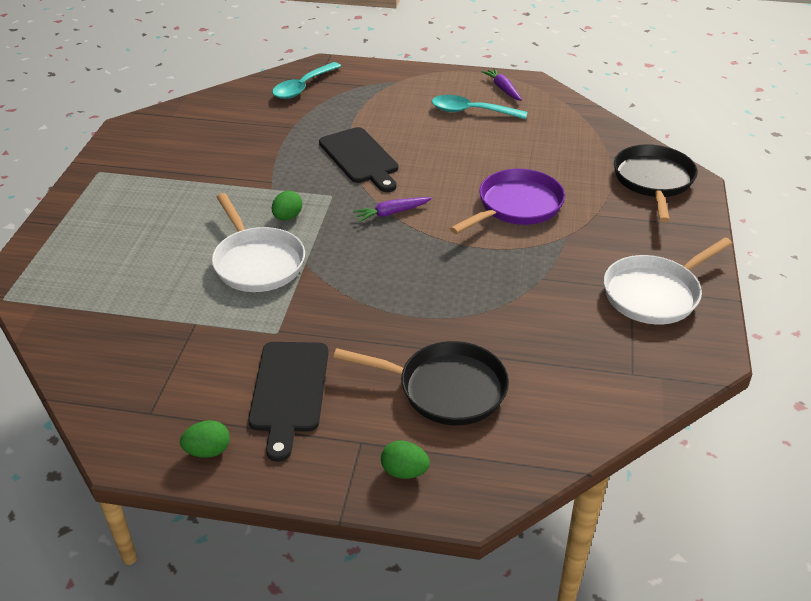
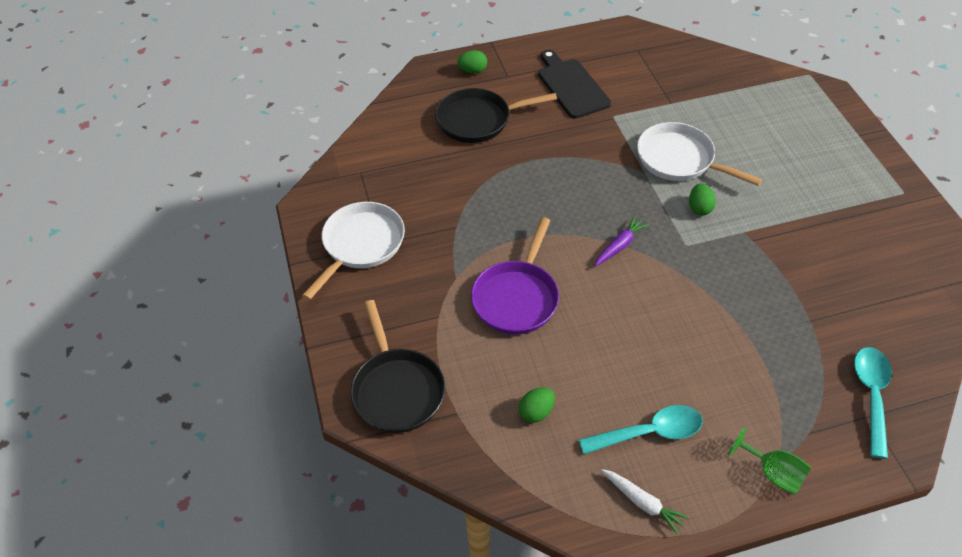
camera: 155 degrees right, 10 degrees up
(208, 451) = (586, 45): green egg -> green egg (536, 412)
(360, 158) = (704, 302): black cutting board -> none
(407, 78) = (773, 473): none -> green goblet
(503, 89) = (643, 503): purple carrot -> white carrot

